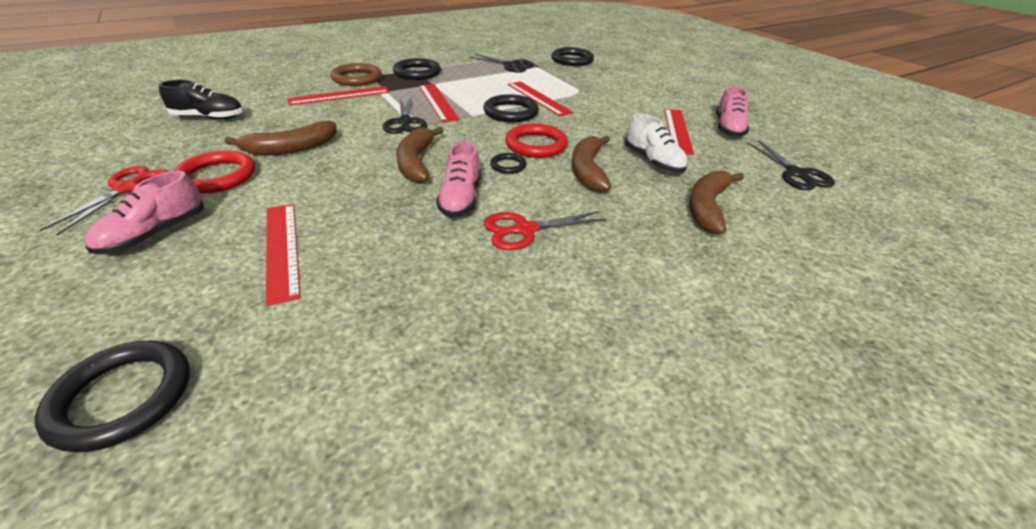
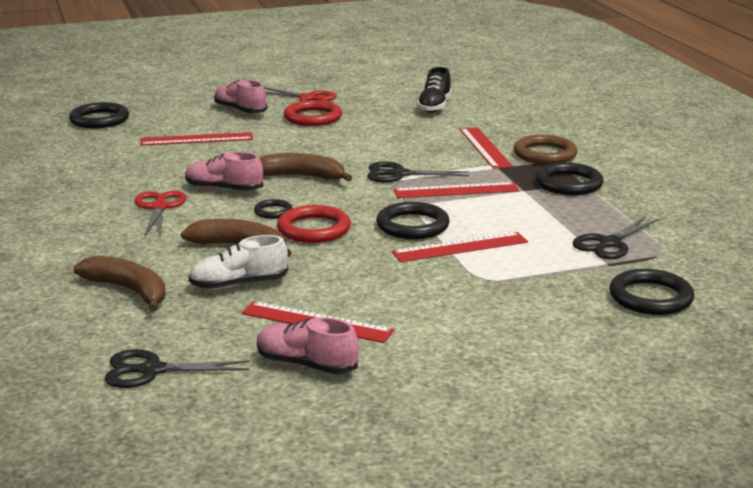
camera: 105 degrees right, 15 degrees down
(291, 148) = (353, 135): brown banana -> none

